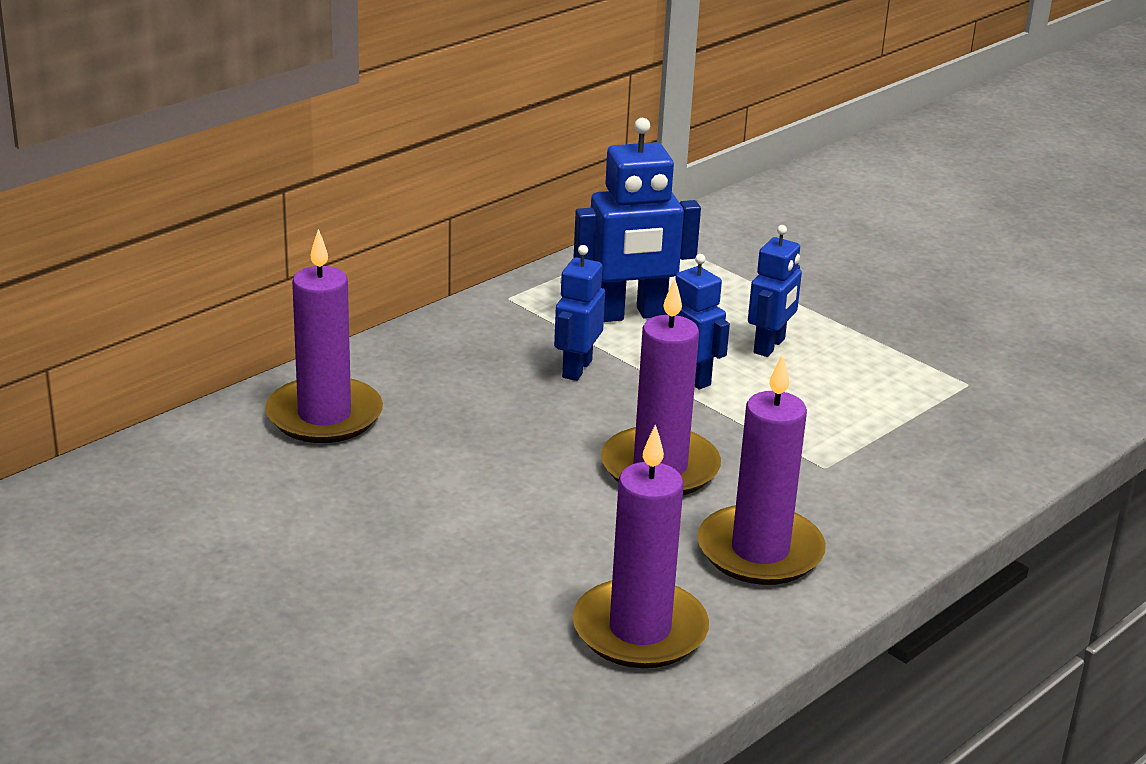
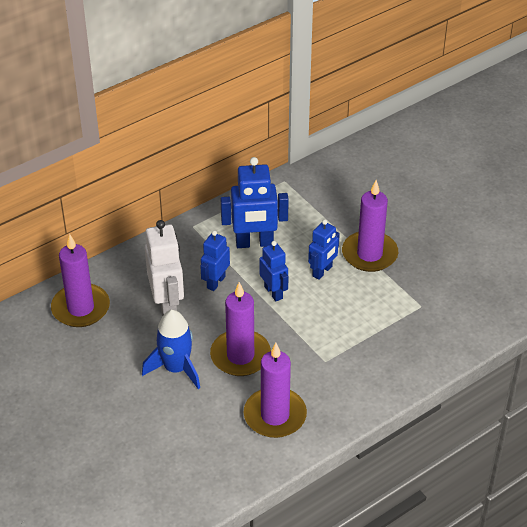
camera: 10 degrees right, 15 degrees up
(494, 404) = (167, 305): none -> white robot
(540, 493) = (176, 368): none -> blue rocket
(640, 630) = (202, 461): purple candle -> purple candle (369, 254)

